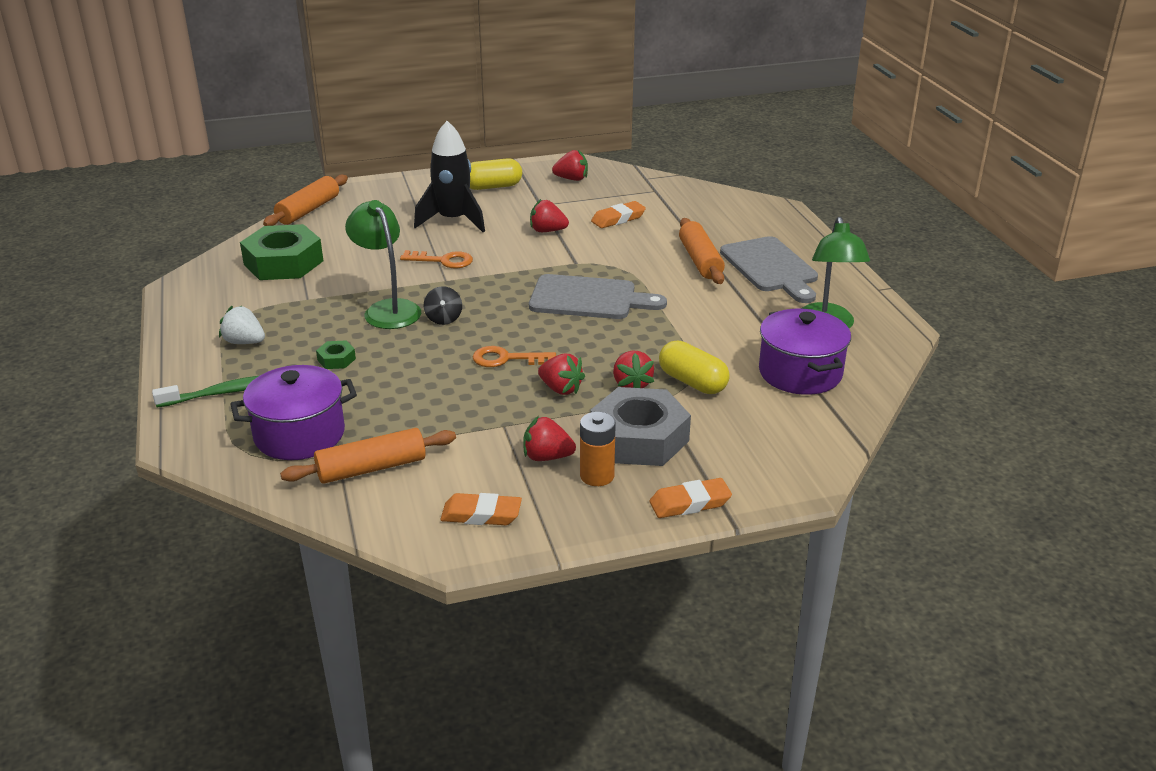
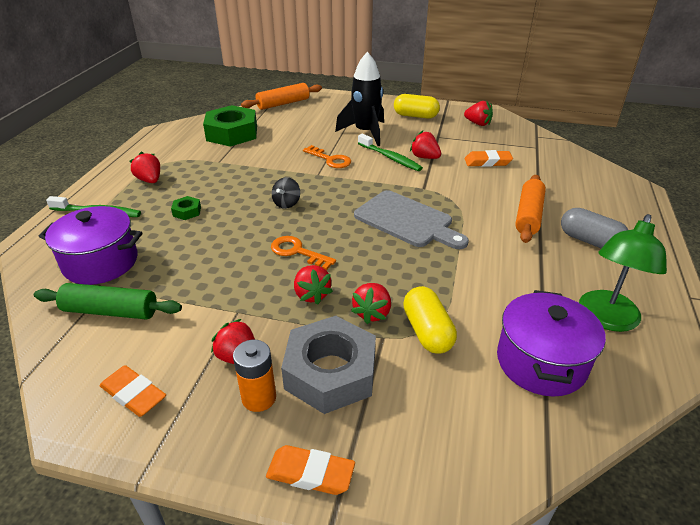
camera: 30 degrees right, 5 degrees up
(244, 342) = (150, 180): white strawberry -> red strawberry
(371, 468) = (111, 311): orange rolling pin -> green rolling pin
(387, 309) = (258, 184): green lamp -> none
(510, 241) = (390, 158): none -> green toothbrush
(771, 268) = (590, 241): grey cutting board -> grey capsule

